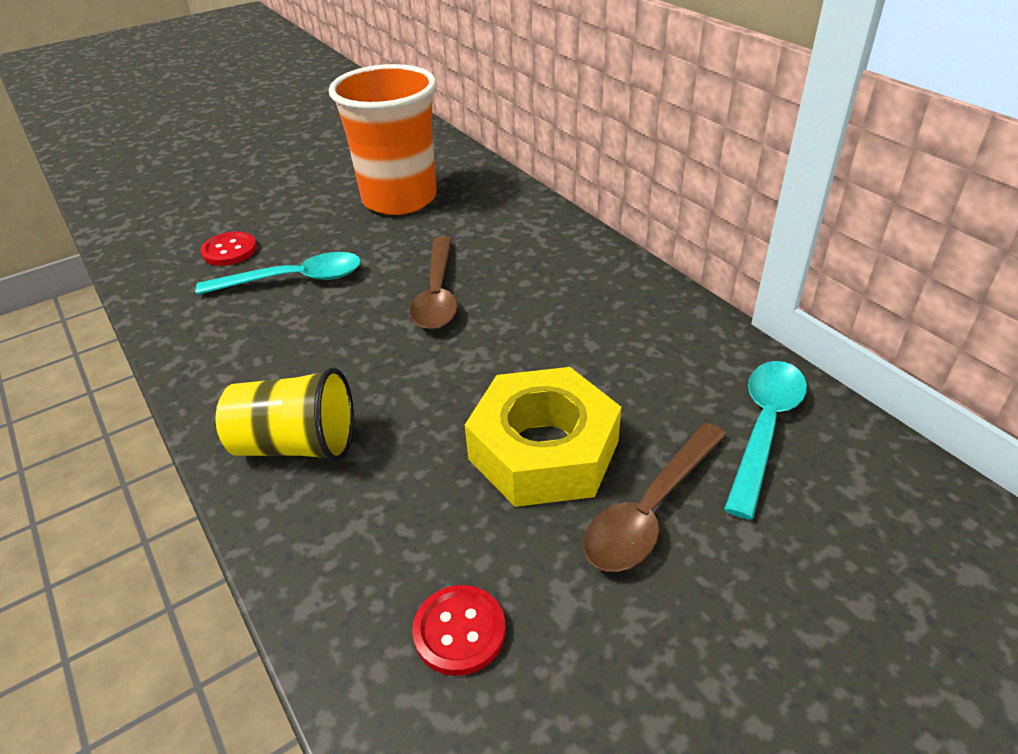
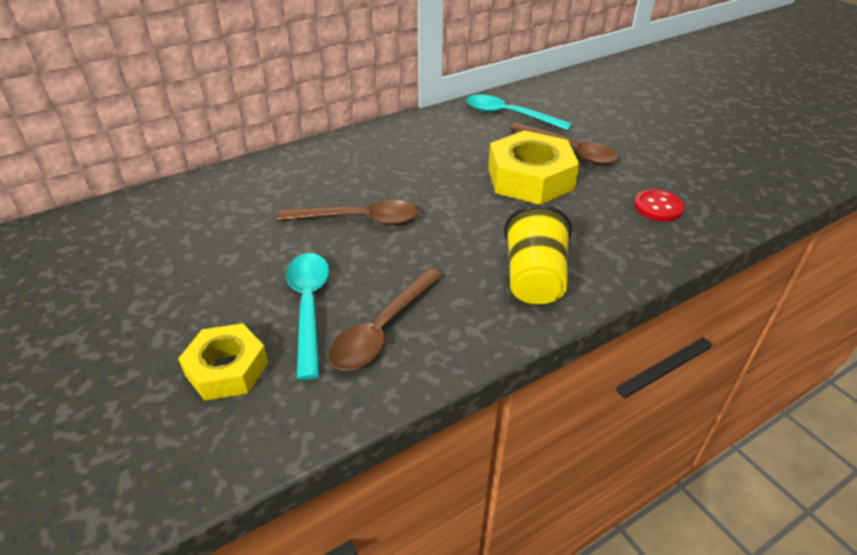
camera: 90 degrees left, 0 degrees up
(229, 251) = (227, 369): red button -> yellow nut
(247, 327) = (382, 329): none -> brown spoon
(399, 199) = (180, 246): orange cup -> none

